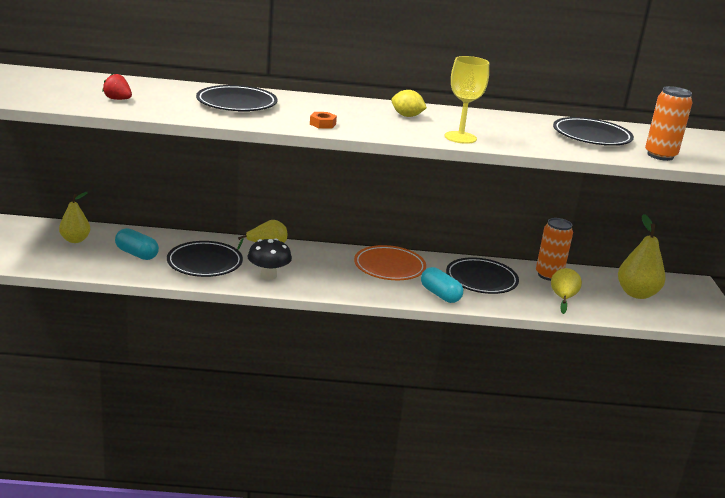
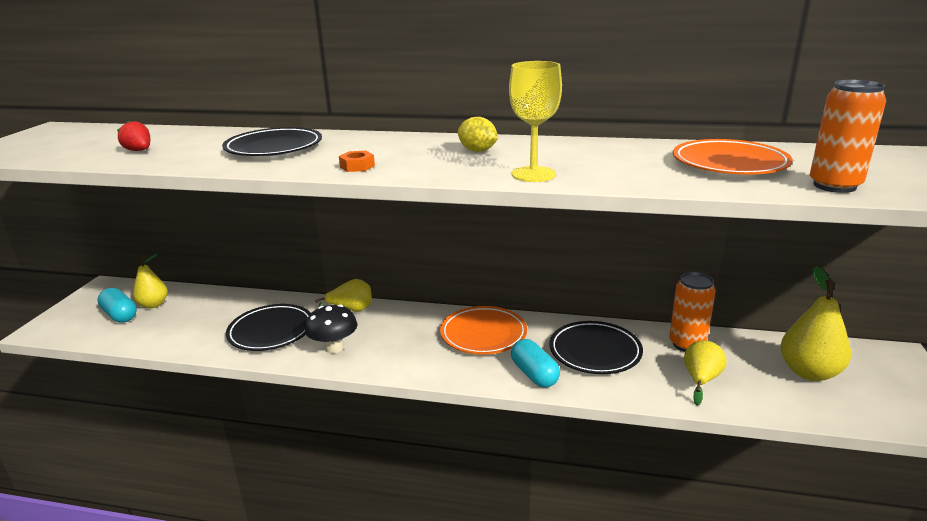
camera: 15 degrees right, 0 degrees up
(137, 254) = (205, 321): turquoise capsule -> turquoise capsule (120, 315)
(591, 136) = (729, 163): black plate -> orange plate

